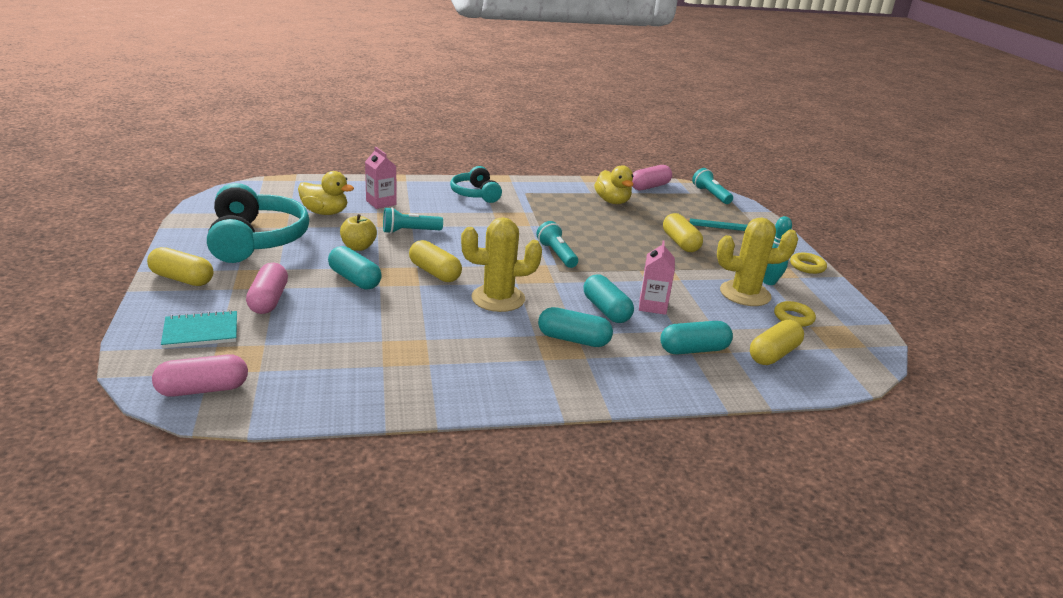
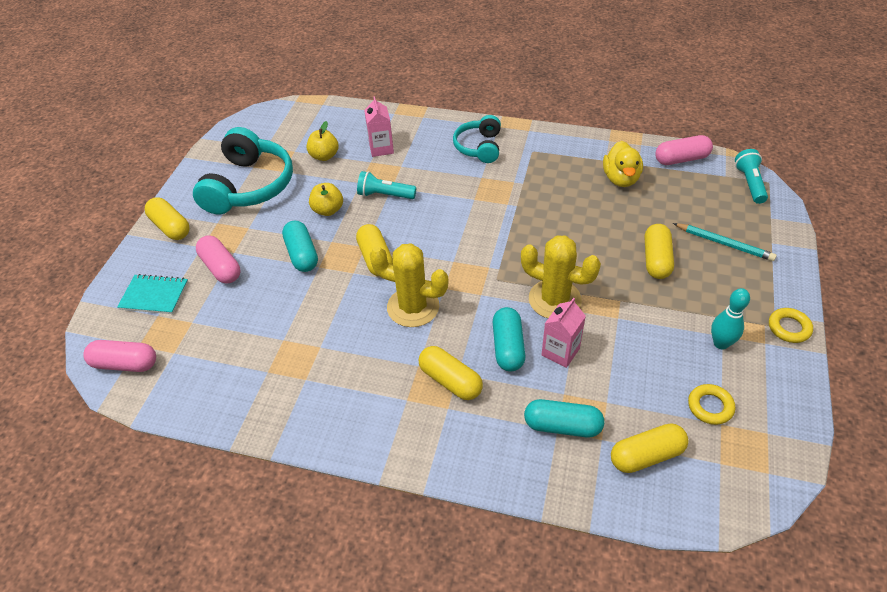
camera: 30 degrees right, 20 degrees up
(269, 300) = (221, 267): pink capsule -> pink capsule turned 60 degrees counterclockwise
(325, 212) = (324, 156): yellow duck -> yellow apple
(557, 254) = (508, 254): turquoise flashlight -> none
(573, 339) = (450, 381): turquoise capsule -> yellow capsule
(745, 294) = (678, 356): yellow cactus -> yellow cactus (554, 299)

